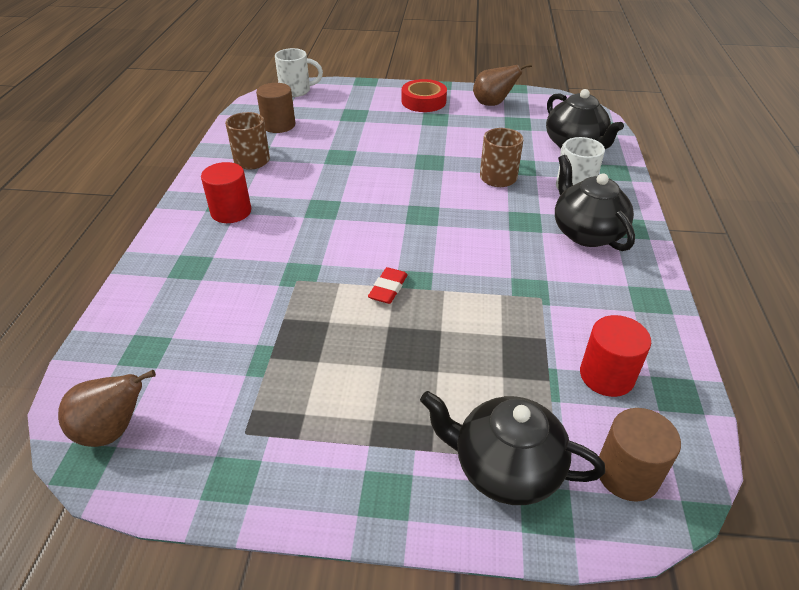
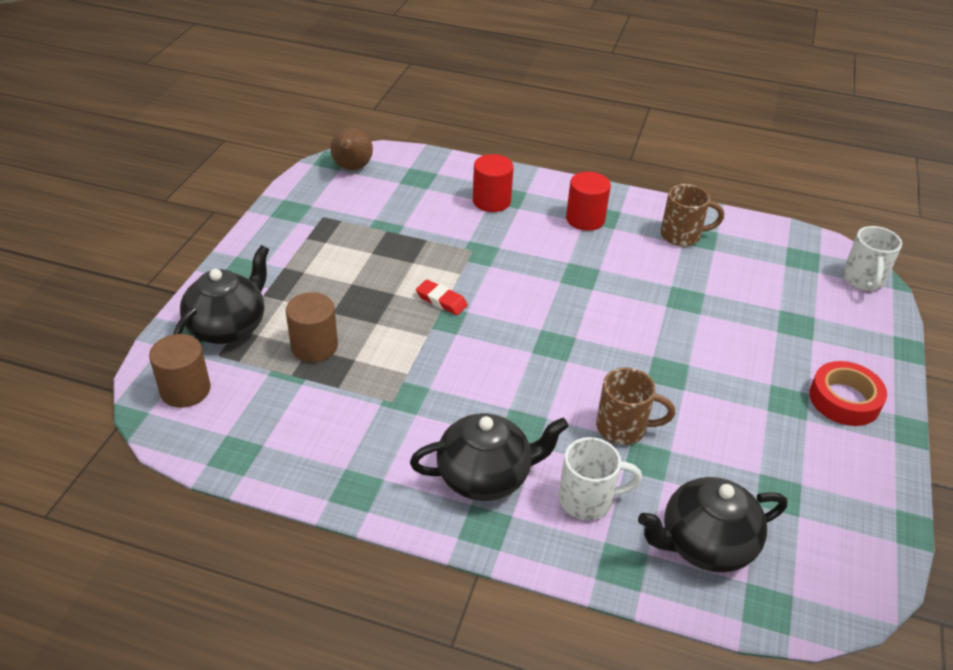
camera: 100 degrees right, 0 degrees up
(278, 125) = (763, 259): brown cylinder -> brown cylinder (314, 346)
(493, 104) = (844, 480): brown pear -> none
(606, 376) = (277, 413): red cylinder -> red cylinder (491, 201)

